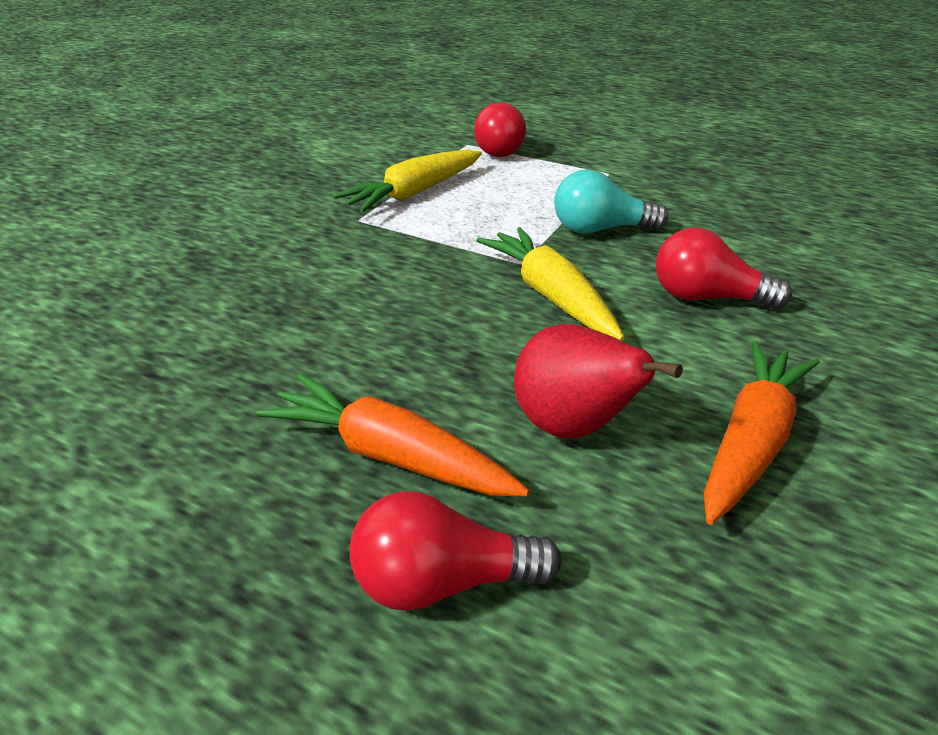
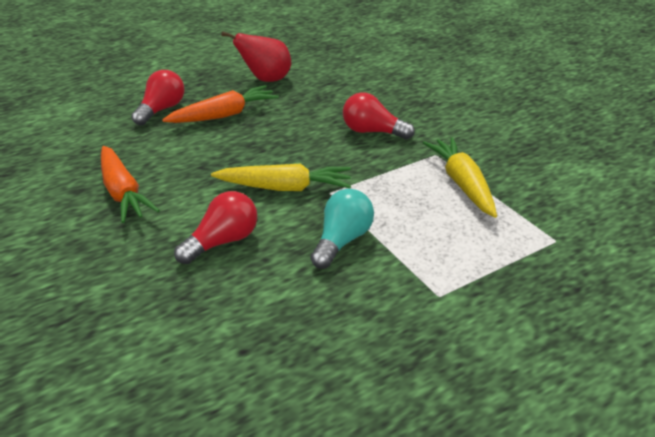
camera: 120 degrees right, 0 degrees up
(496, 149) = (533, 252): red light bulb -> red light bulb (372, 132)
(573, 428) = (187, 155): red pear -> red pear (266, 80)

